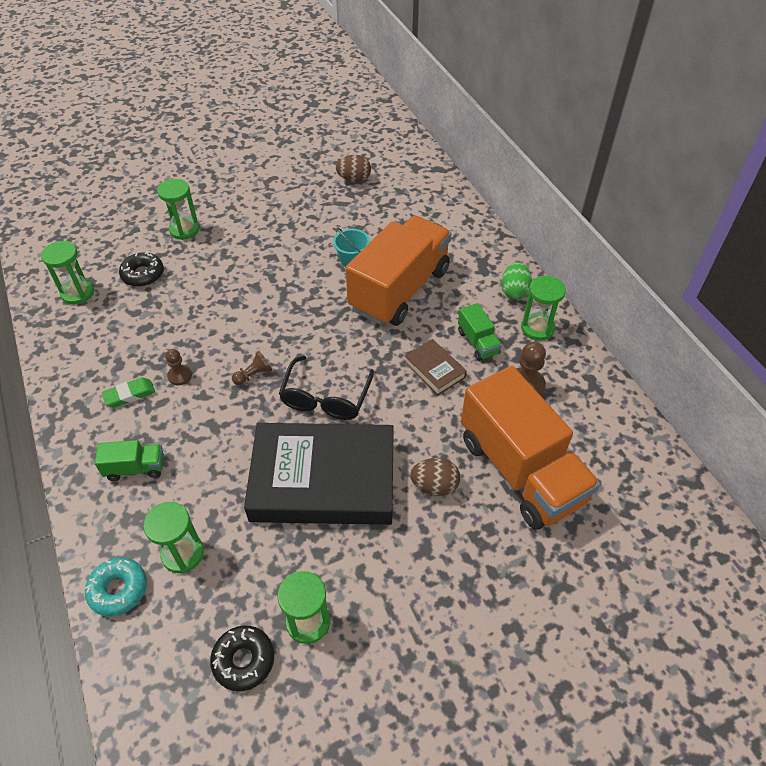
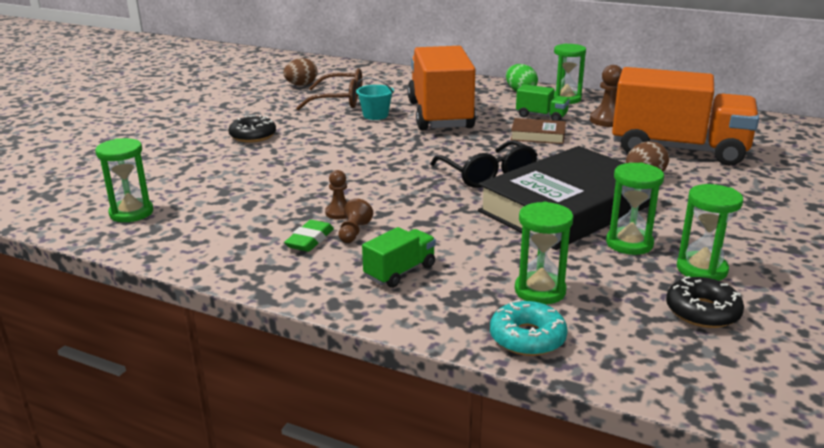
camera: 40 degrees left, 25 degrees down
(143, 274) = (189, 180): black donut -> black donut (253, 136)
(184, 230) = (186, 148): green hourglass -> green hourglass (629, 243)
(253, 375) = (406, 187): brown pawn -> brown pawn (354, 232)
(353, 221) = (339, 100): none -> brown glasses

